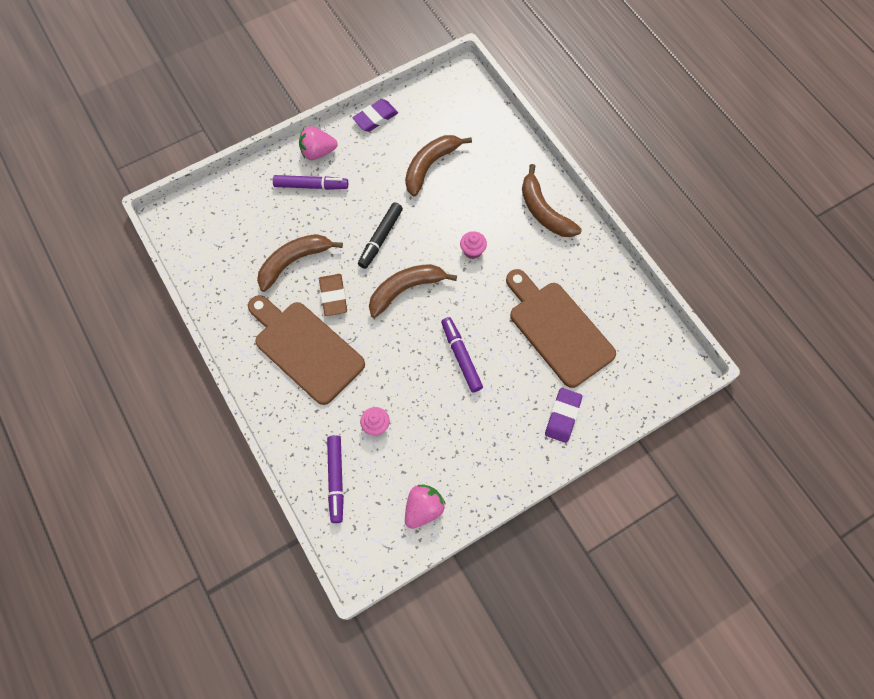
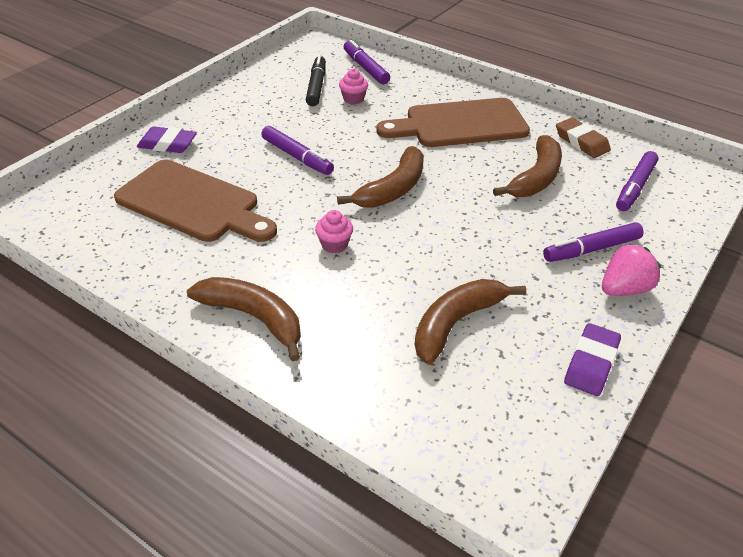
camera: 155 degrees right, 25 degrees down
(232, 226) = (635, 187): none -> purple marker
(305, 349) = (460, 124): brown cutting board -> brown cutting board turned 150 degrees clockwise
(333, 296) = (467, 164): brown eraser -> brown eraser (581, 142)
(380, 238) = (458, 224): black marker -> black marker (316, 86)
(423, 508) = (280, 71): pink strawberry -> none
(430, 166) = (456, 323): brown banana -> brown banana turned 150 degrees counterclockwise
(563, 416) = (167, 144): purple eraser -> purple eraser turned 75 degrees counterclockwise

